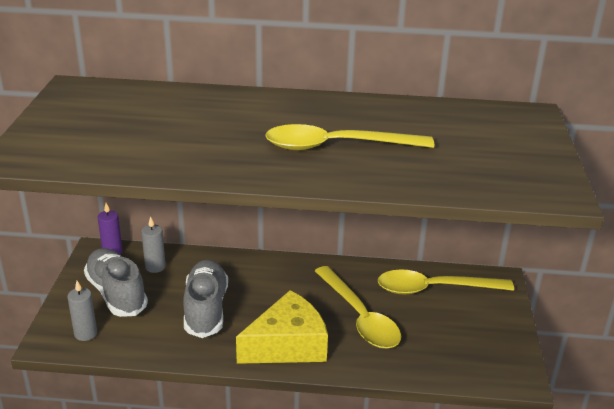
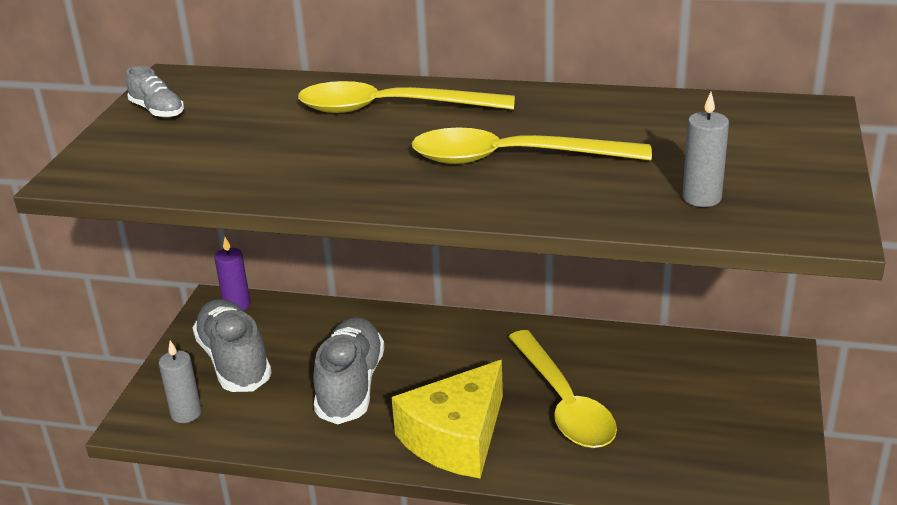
camera: 10 degrees right, 0 degrees up
(65, 110) = (157, 111): none -> grey shoe
(155, 267) = (291, 326): grey candle -> grey candle (701, 198)
(288, 345) = (456, 438): yellow cheese -> yellow cheese turned 150 degrees clockwise
(434, 289) = (679, 366): yellow spoon -> yellow spoon (390, 109)

